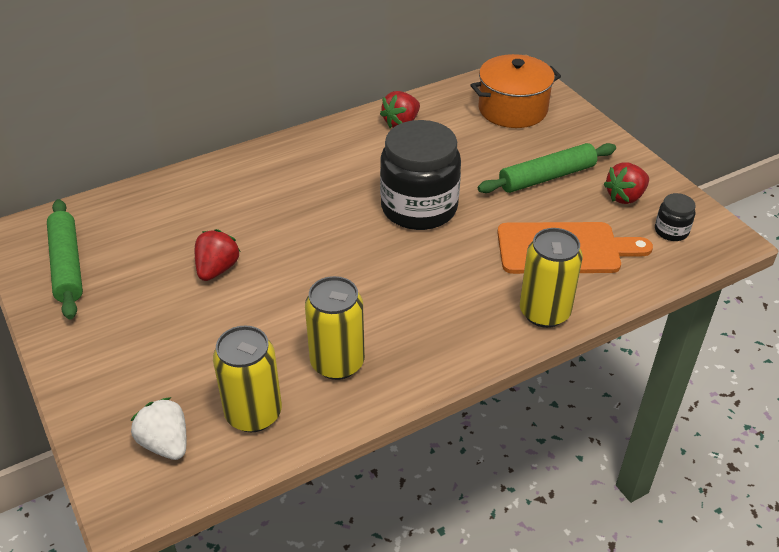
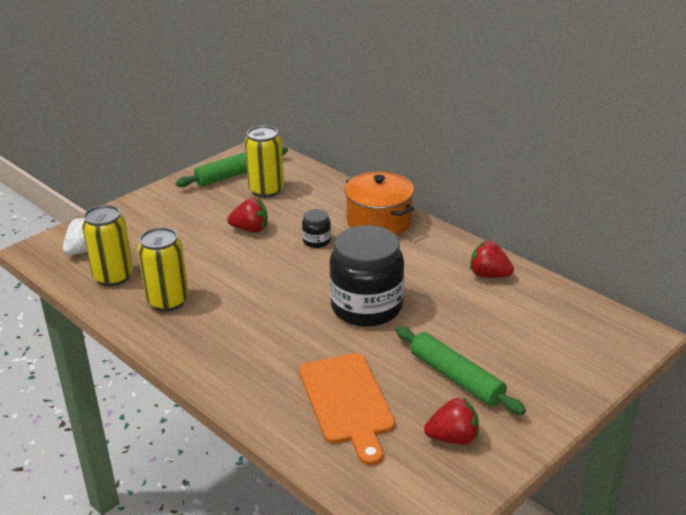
camera: 75 degrees right, 10 degrees down
(512, 109) = (563, 339): orange pot -> orange pot (379, 221)
(544, 312) = (253, 400): yellow can -> yellow can (266, 190)
(625, 197) = (453, 438): red strawberry -> red strawberry turned 135 degrees clockwise
(671, 231) = (410, 479): black jar -> black jar (316, 241)

